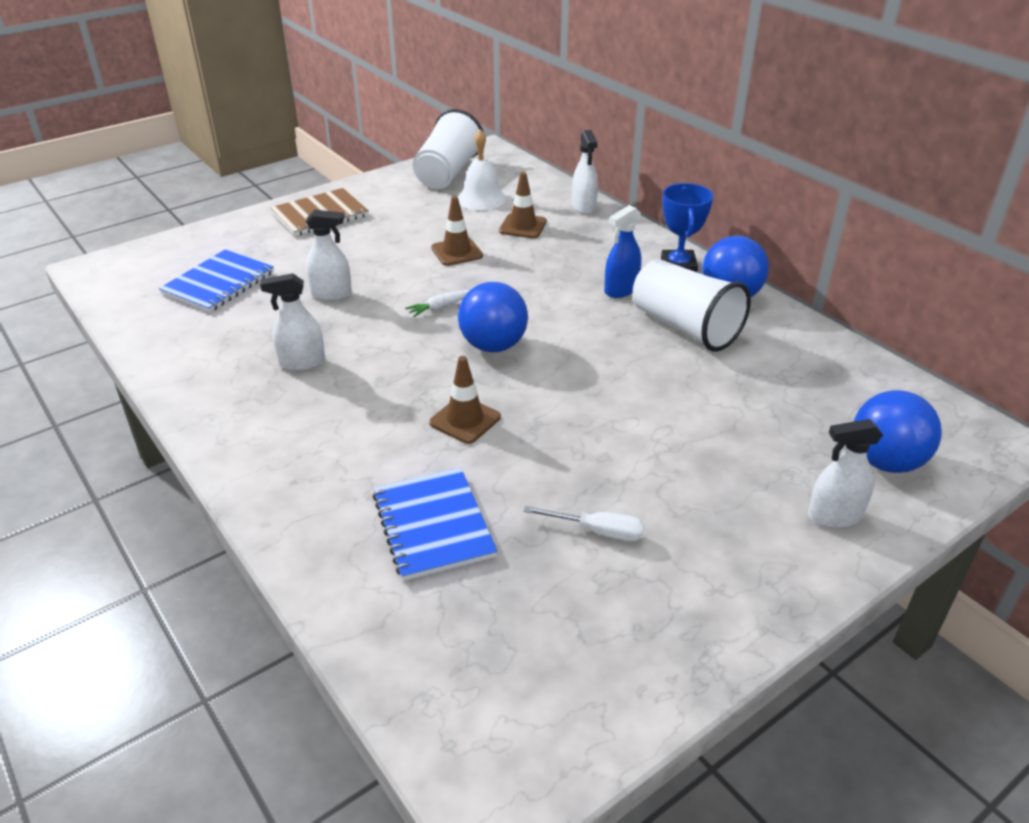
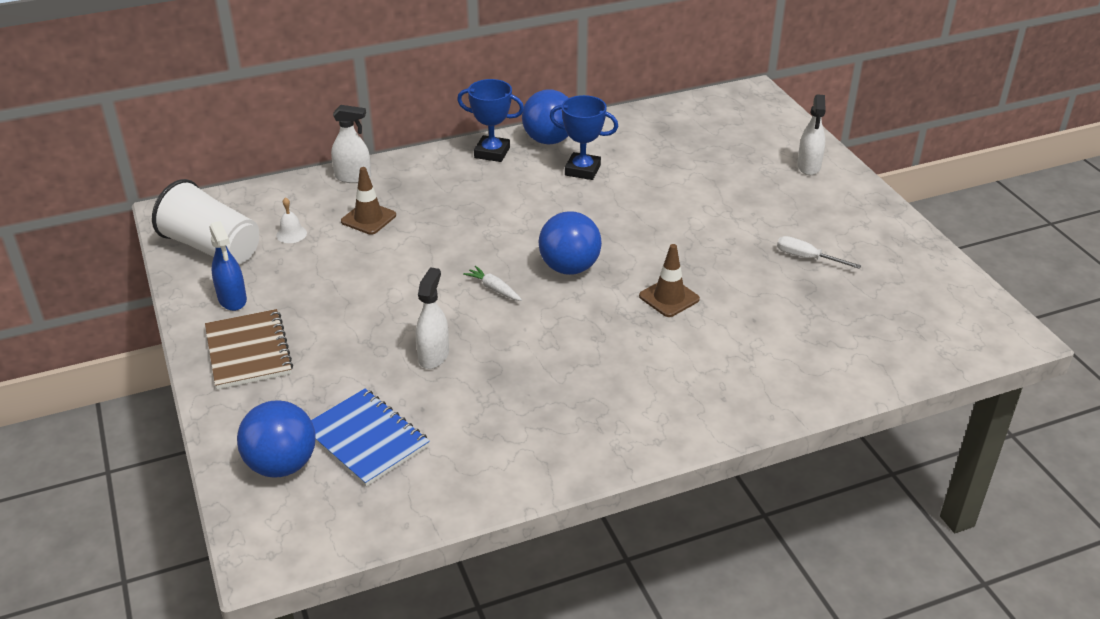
camera: 75 degrees left, 0 degrees up
(302, 362) = (551, 383): white spray bottle -> none
(433, 525) = (788, 329): blue notebook -> none
(440, 307) = (494, 289): white carrot -> white carrot turned 150 degrees clockwise
(457, 252) = (395, 265): brown traffic cone -> none
(481, 199) = (291, 234): white bell -> white bell, size x0.56
(597, 531) = (807, 258): white screwdriver -> white screwdriver turned 90 degrees counterclockwise
(621, 290) = (513, 187): blue spray bottle -> blue spray bottle (232, 299)
(685, 327) = (582, 170): white cup -> blue trophy
(885, 462) = (763, 135): blue ball -> blue ball (282, 465)

